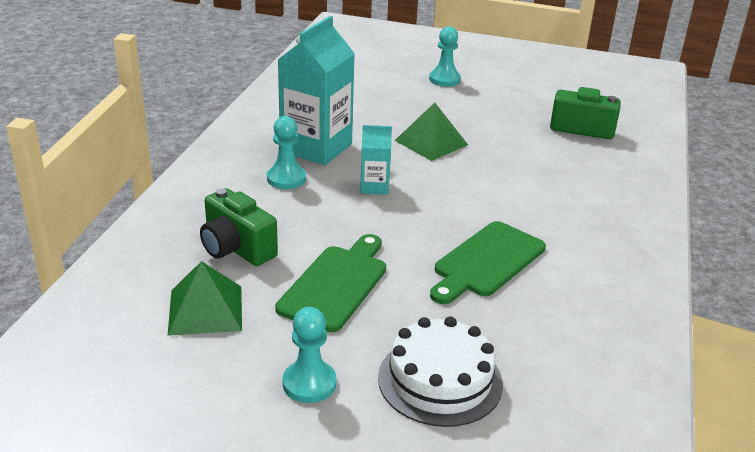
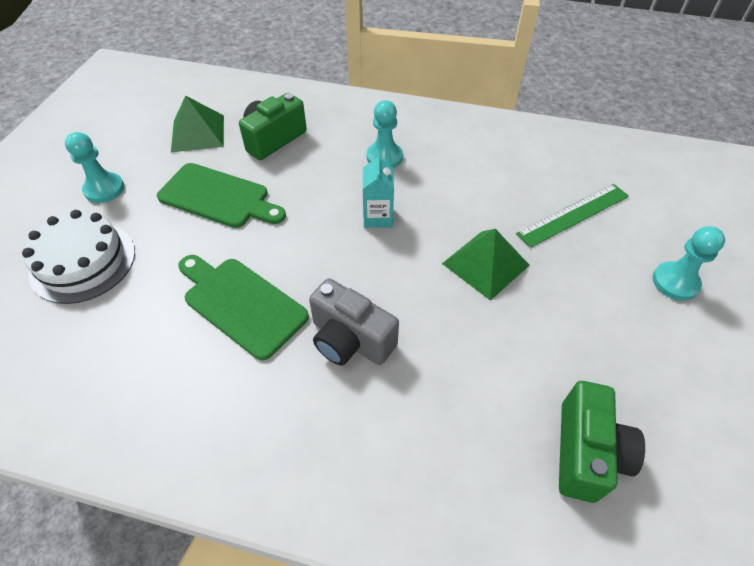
camera: 90 degrees right, 20 degrees up
(316, 148) = (448, 172): turquoise carton -> none
(376, 101) = (574, 215): none -> green ruler
(516, 206) = (350, 340): none -> grey camera

